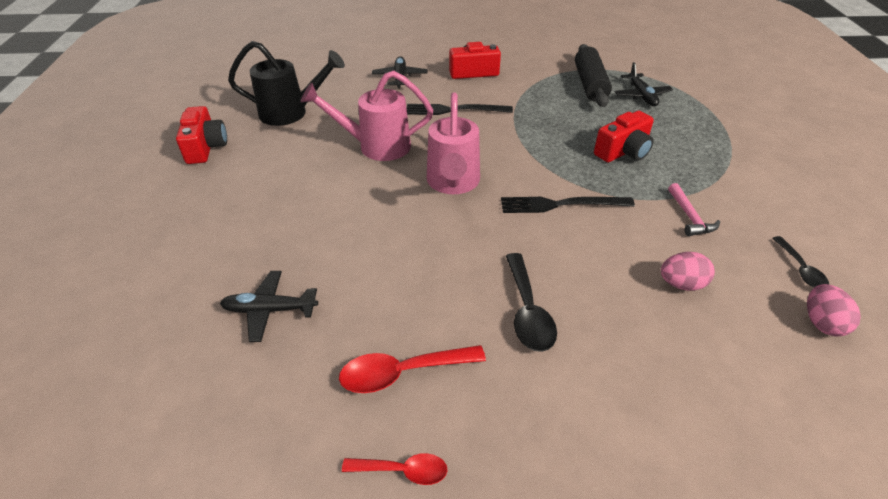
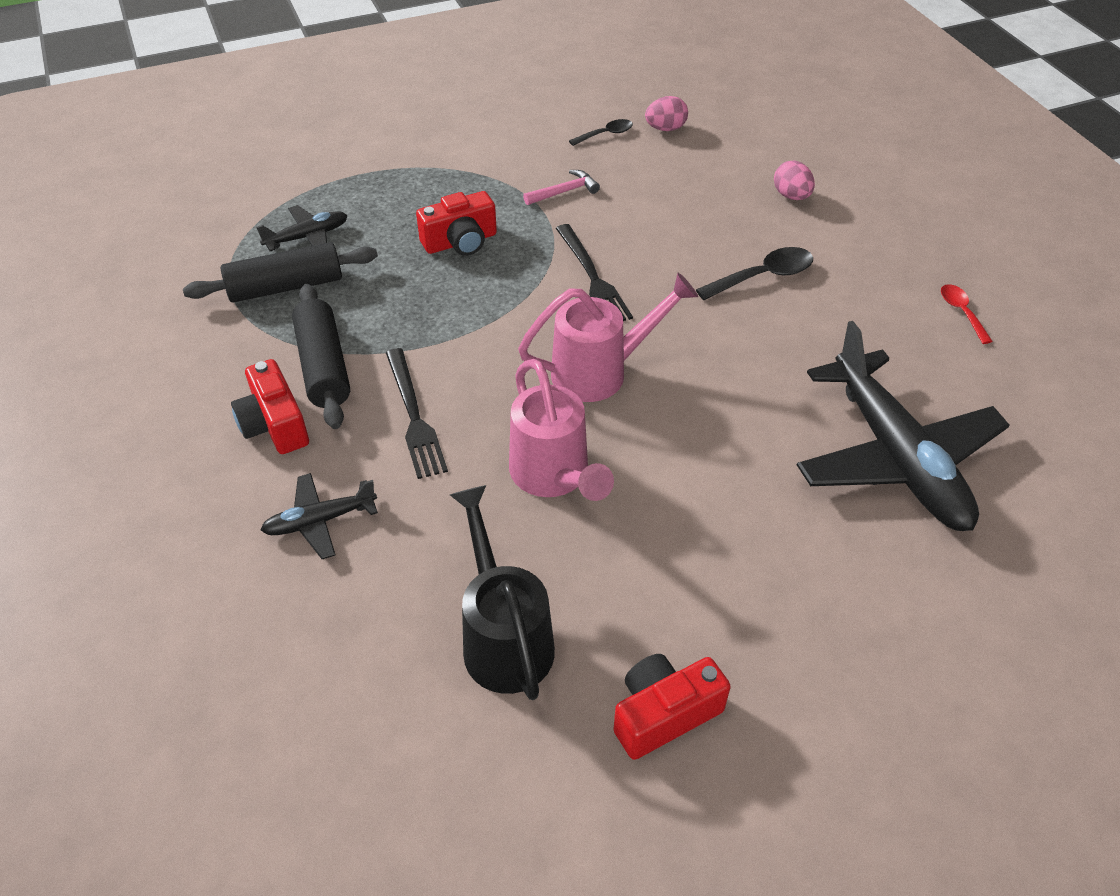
camera: 110 degrees left, 5 degrees up
(270, 310) = (896, 457): black plane -> black plane, size x2.17
(402, 373) = (886, 337): red spoon -> none
(511, 89) = (324, 366): none -> black rolling pin
(623, 151) = (460, 242): red camera -> red camera turned 120 degrees clockwise
(681, 284) = (667, 194): pink egg -> pink egg (791, 196)

